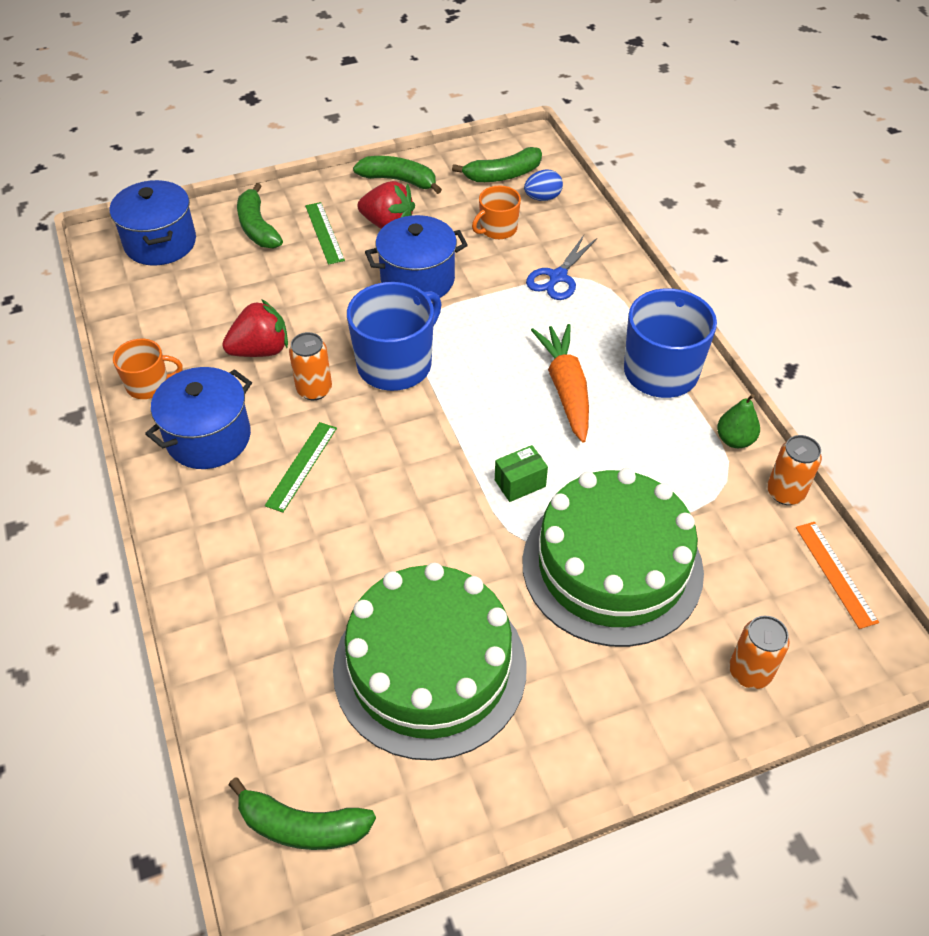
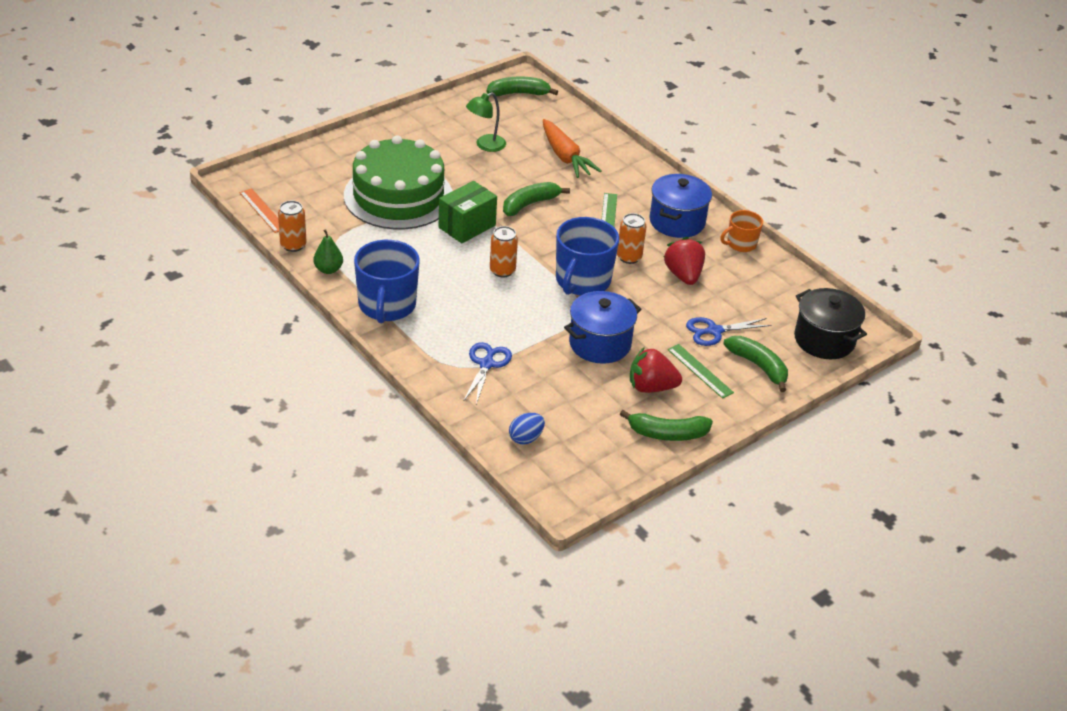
camera: 160 degrees right, 10 degrees down
(160, 243) = (824, 340): blue pot -> black pot
(261, 350) = (683, 275): red strawberry -> red strawberry turned 120 degrees clockwise
(276, 273) = (714, 331): none -> blue scissors
(430, 667) = (485, 145): green cake -> green lamp
(497, 229) = (554, 399): orange mug -> none
(503, 175) = (573, 457): green banana -> green banana (529, 204)
(520, 483) = (467, 226): green box -> green box, size x1.69
(566, 389) = (454, 283): orange carrot -> orange carrot (565, 157)
(750, 672) = (314, 165): orange can -> orange can (502, 271)

